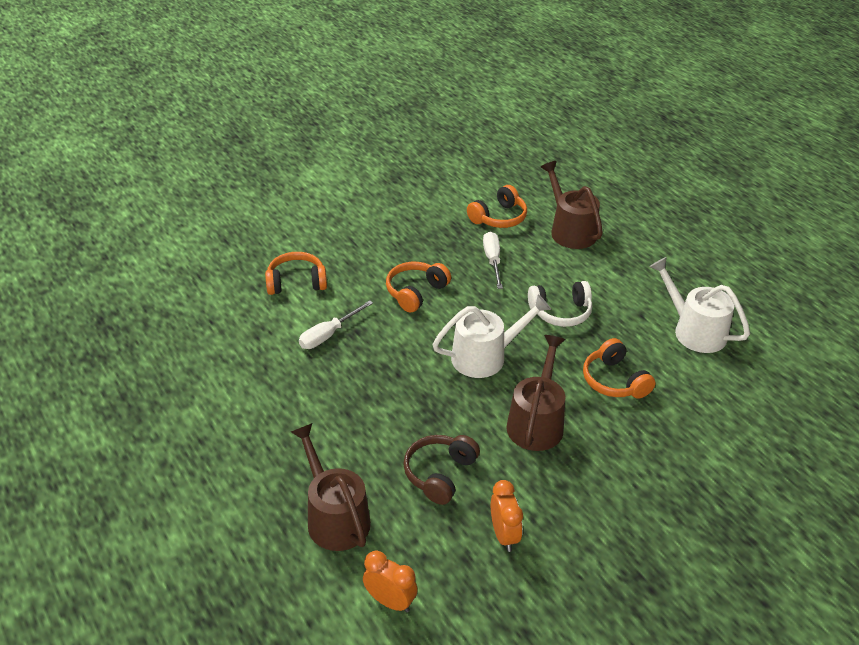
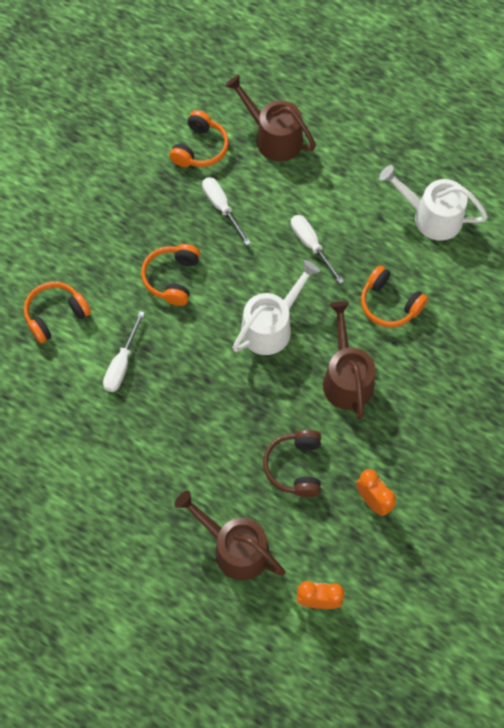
camera: 25 degrees left, 25 degrees up
(561, 312) = (311, 245): white headphones -> white screwdriver

